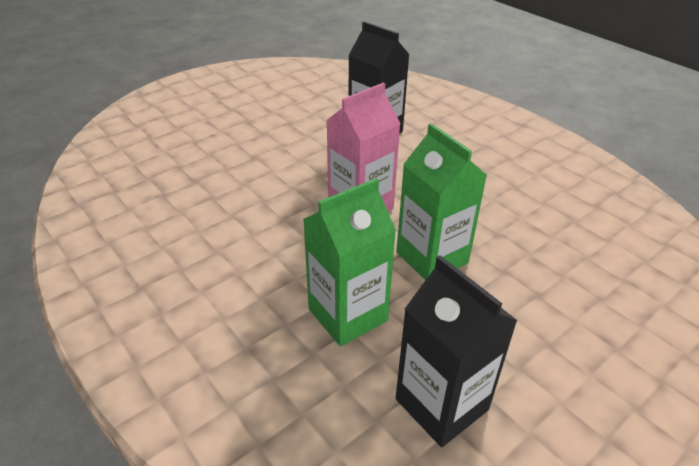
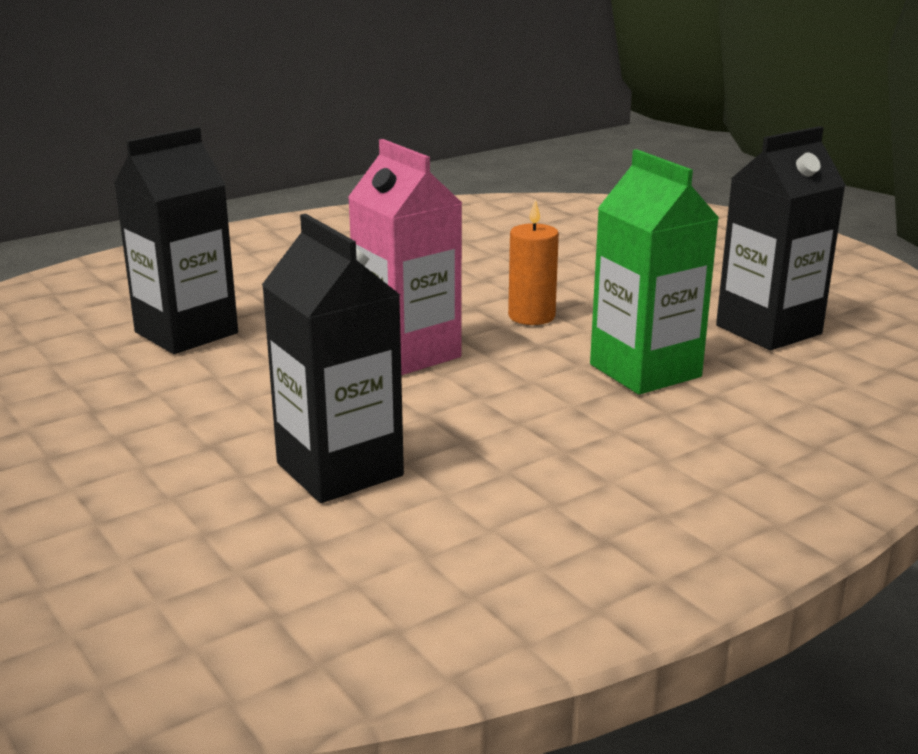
camera: 85 degrees left, 15 degrees down
(225, 195) = (339, 469): none -> black carton
(432, 257) = (531, 316): green carton -> orange candle

